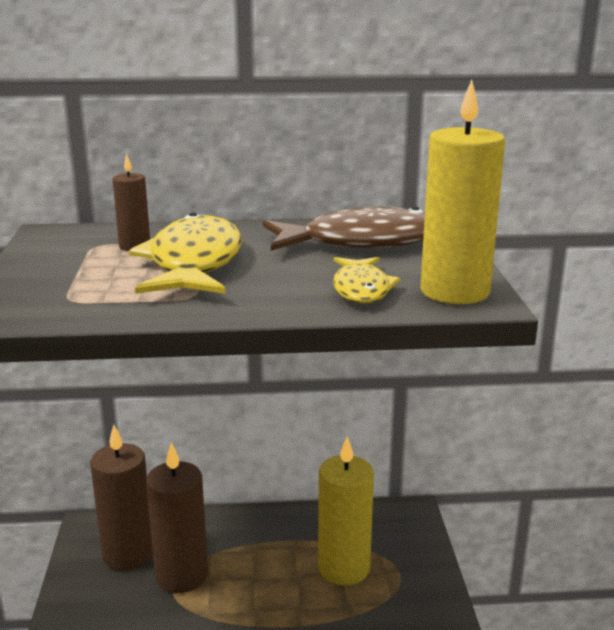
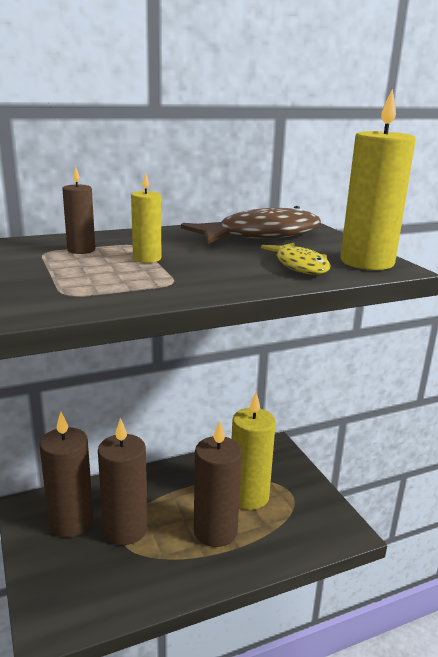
camera: 20 degrees left, 0 degrees up
(194, 263) = (147, 258): yellow fish -> yellow candle
(282, 600) = (215, 531): none -> brown candle

